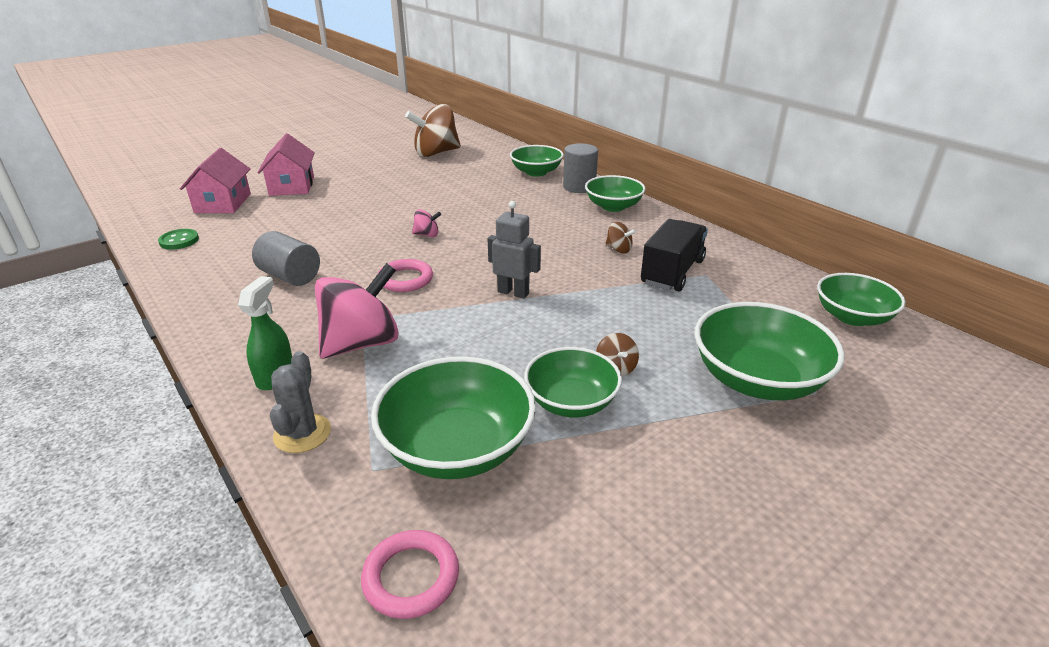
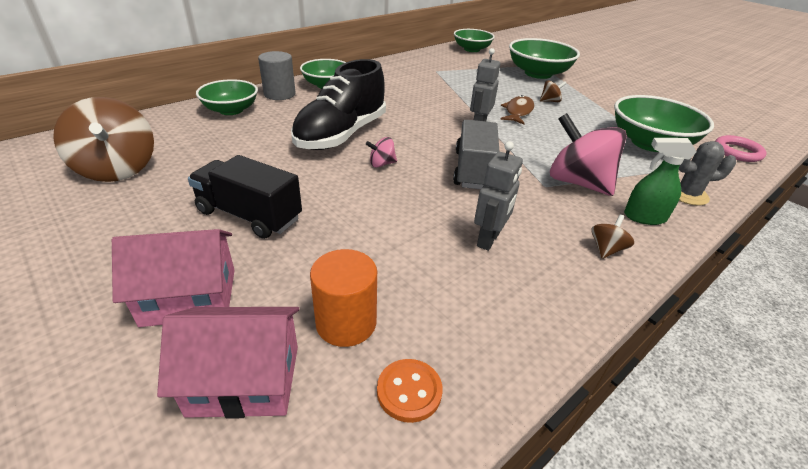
camera: 95 degrees left, 5 degrees up
(179, 241) = (409, 391): green button -> orange button
(241, 224) = (346, 323): none -> orange cylinder
(290, 276) = (489, 240): grey cylinder -> grey robot
(405, 279) = (473, 170): pink ring -> grey truck
(427, 235) = (381, 164): pink spinning top -> pink spinning top turned 105 degrees counterclockwise
(487, 217) = (341, 135): none -> black shoe
(564, 329) = (518, 112): none -> brown fish
(571, 402) = (587, 113): green bowl -> none
(618, 249) = (404, 89): brown spinning top -> brown spinning top (606, 249)
(672, 272) = (435, 78): black truck -> black truck (249, 215)

